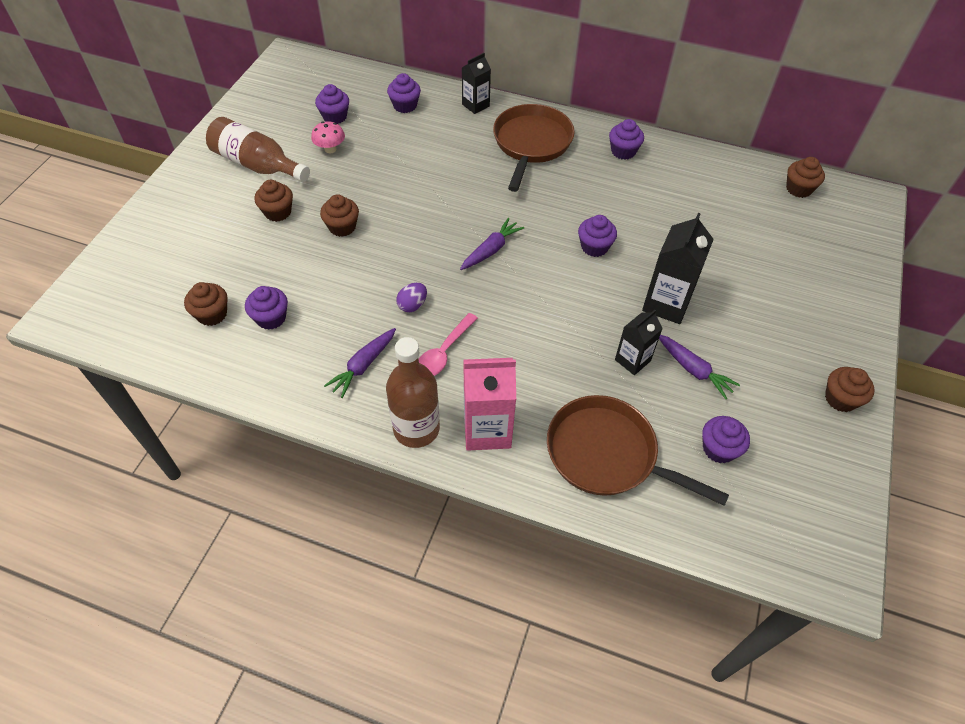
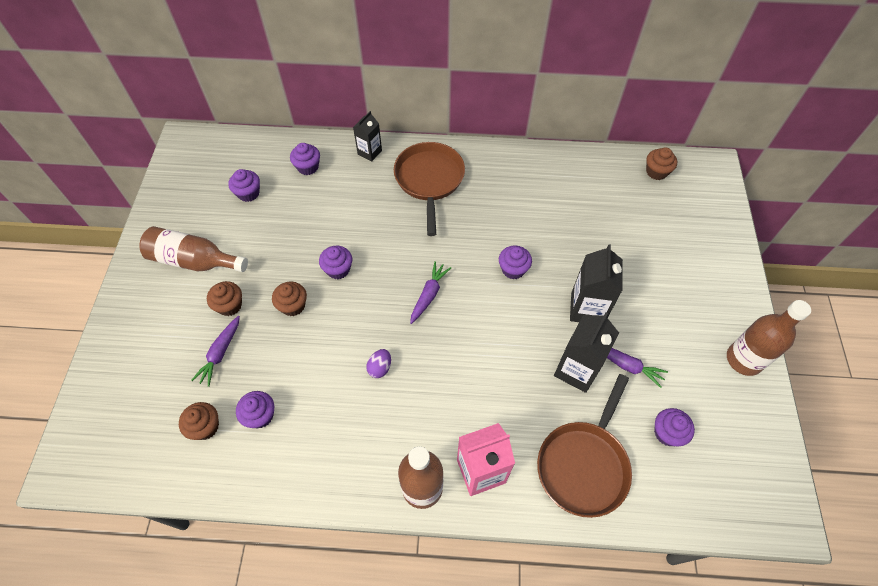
camera: 15 degrees left, 5 degrees up
(330, 149) = (255, 228): pink mushroom -> none
(363, 365) = (357, 440): purple carrot -> purple carrot (220, 353)
(444, 352) = (421, 407): pink spoon -> none
(607, 454) = (584, 464): brown pan -> brown pan turned 75 degrees counterclockwise
(623, 151) = (508, 169): purple cupcake -> purple cupcake (338, 269)
(632, 360) = (576, 370): black carton -> black carton, size x1.61
(840, 399) = (744, 359): brown cupcake -> brown bottle

